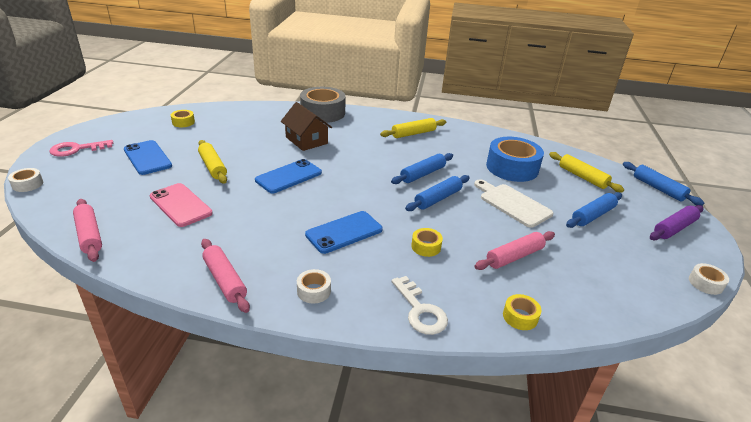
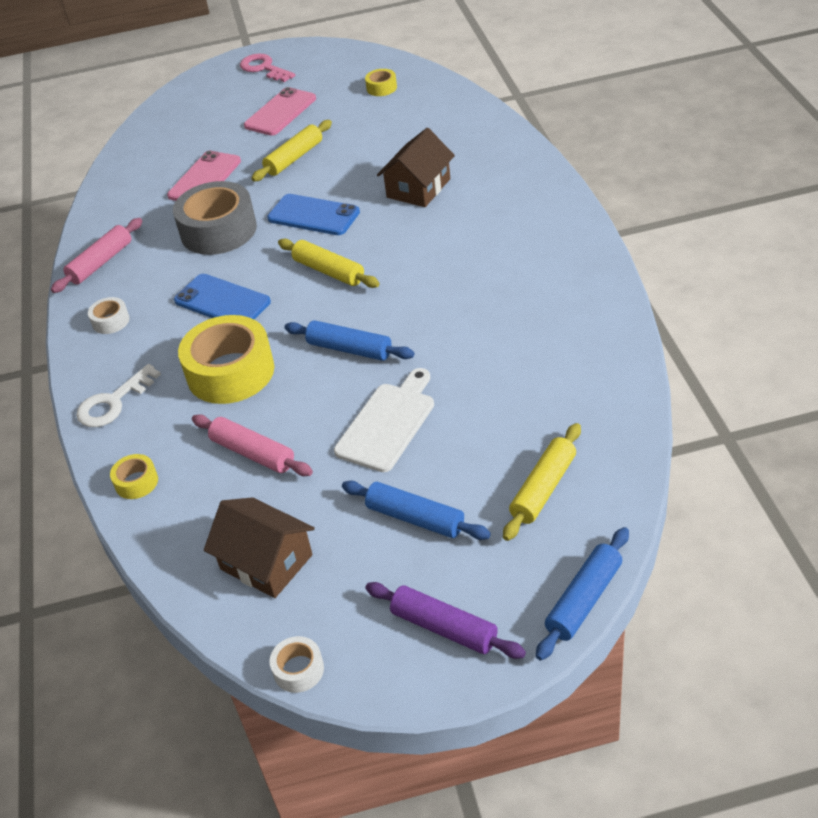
camera: 75 degrees right, 10 degrees up
(27, 184) = (183, 85): white tape -> none
(89, 235) = (126, 160): pink rolling pin -> none
(147, 158) = (280, 112): blue phone -> pink phone
(323, 113) = (518, 165): grey tape -> grey tape (218, 230)
(413, 133) = (532, 266): yellow rolling pin -> yellow rolling pin (329, 271)
(423, 174) = (407, 316): blue rolling pin -> none
(426, 247) = (230, 372): yellow tape -> yellow tape, size x2.21
(512, 168) = (505, 398): blue tape -> none
(616, 275) = (266, 562): none -> brown house

